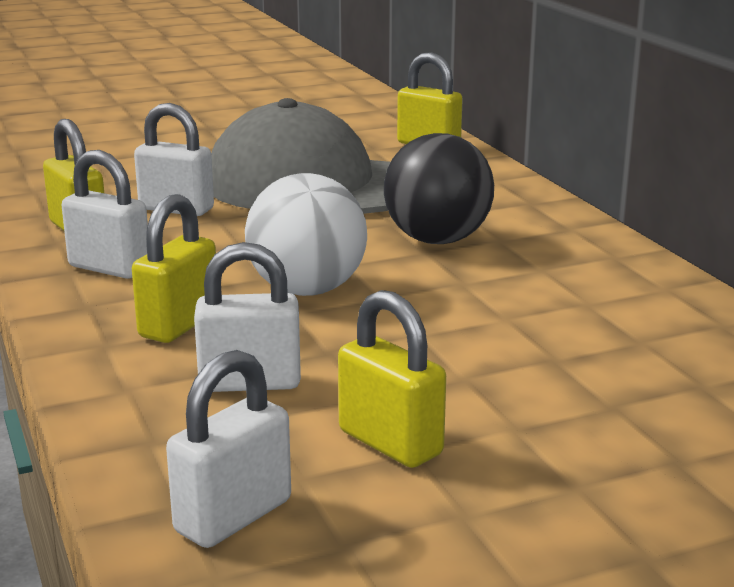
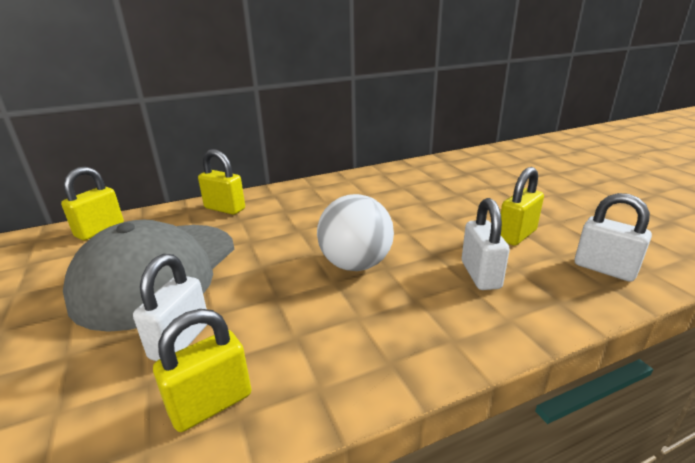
camera: 90 degrees left, 5 degrees up
(109, 268) = (315, 362): white padlock -> none
(179, 325) = (415, 309): yellow padlock -> yellow padlock (225, 208)
(437, 240) = (283, 226): black ball -> none

